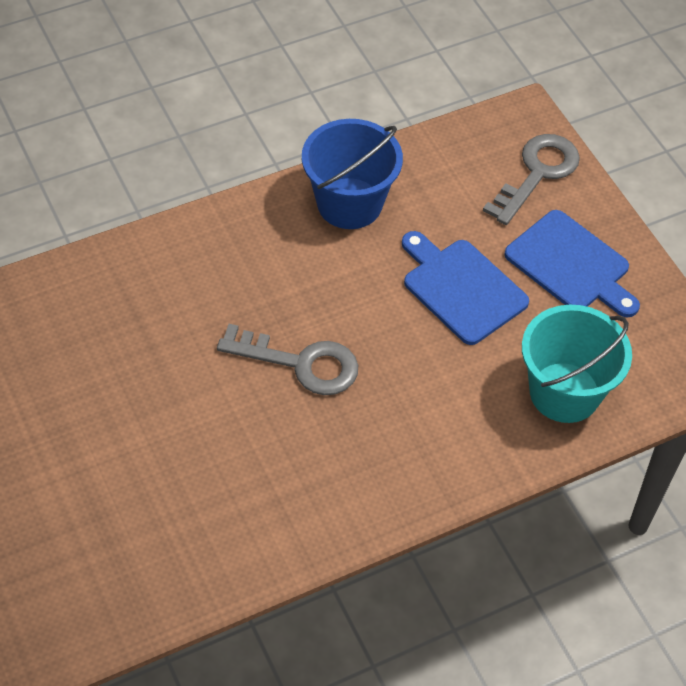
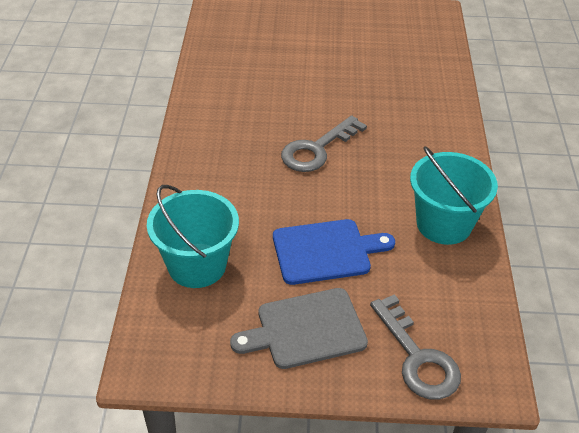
camera: 120 degrees right, 10 degrees down
(349, 203) = (444, 224): blue bucket -> turquoise bucket
(571, 265) = (306, 329): blue cutting board -> grey cutting board

